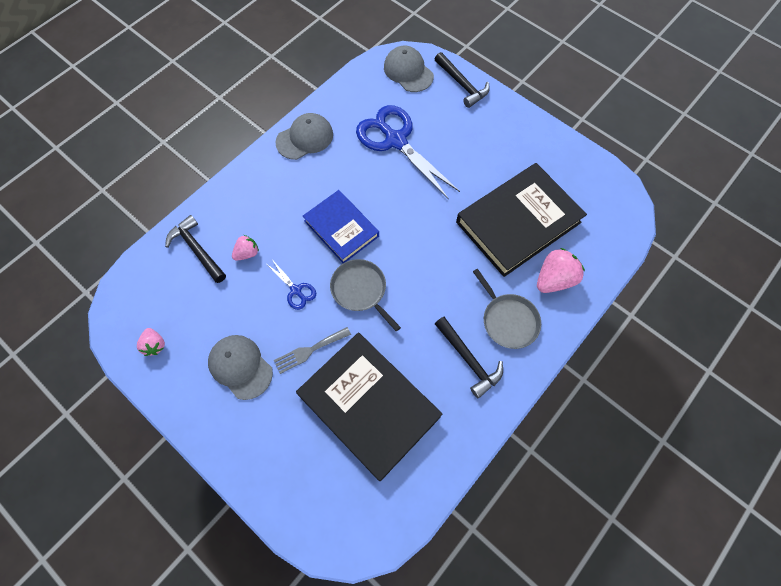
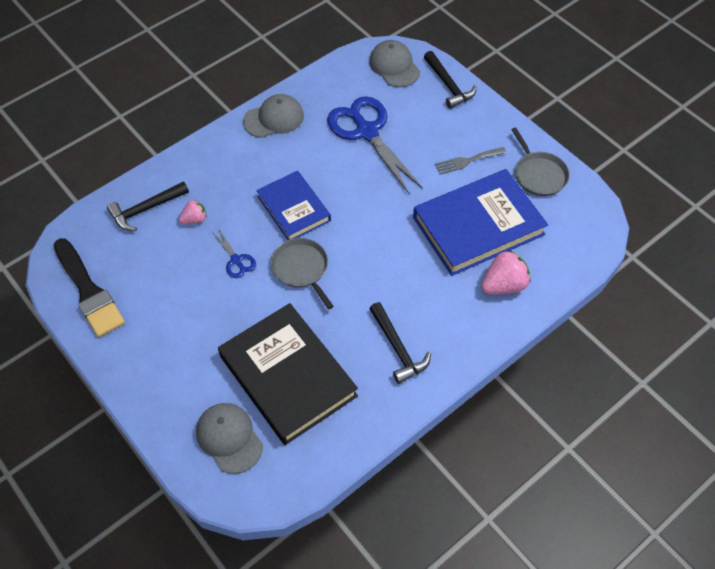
camera: 10 degrees right, 10 degrees down
(155, 345) = (89, 291): pink strawberry -> black brush
(197, 249) = (145, 209): black hammer -> black hammer turned 90 degrees counterclockwise
(240, 366) = (168, 322): grey cap -> grey cap (229, 438)
(310, 350) = (239, 317): grey fork -> grey fork (468, 161)
(508, 320) = (446, 317): grey pan -> grey pan (539, 174)
(518, 222) = (478, 226): black book -> blue book

